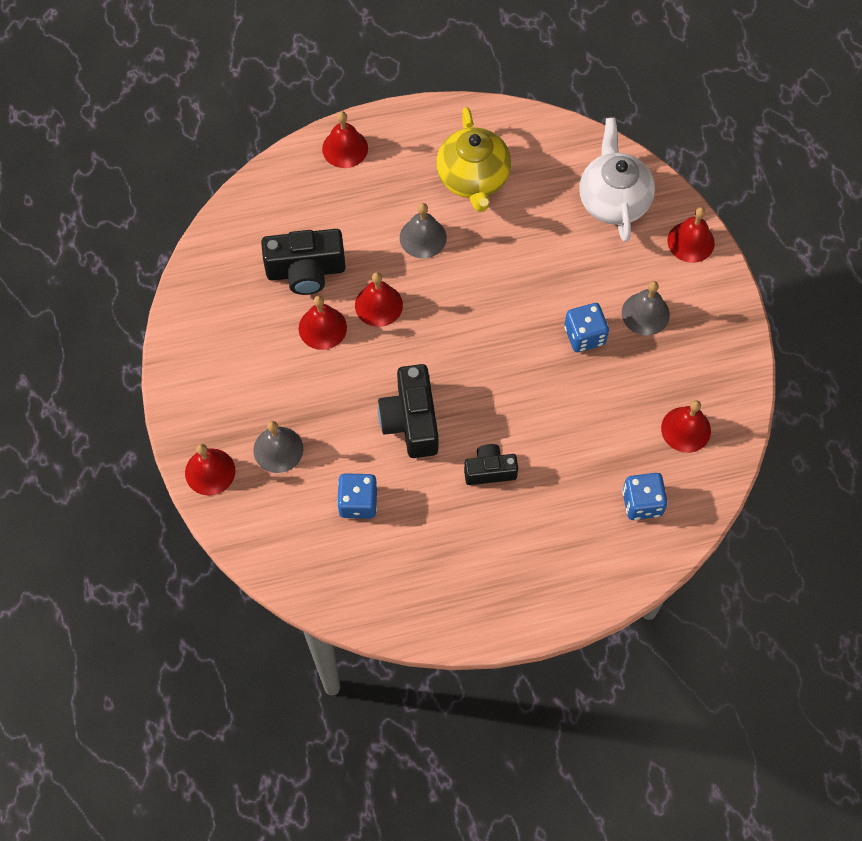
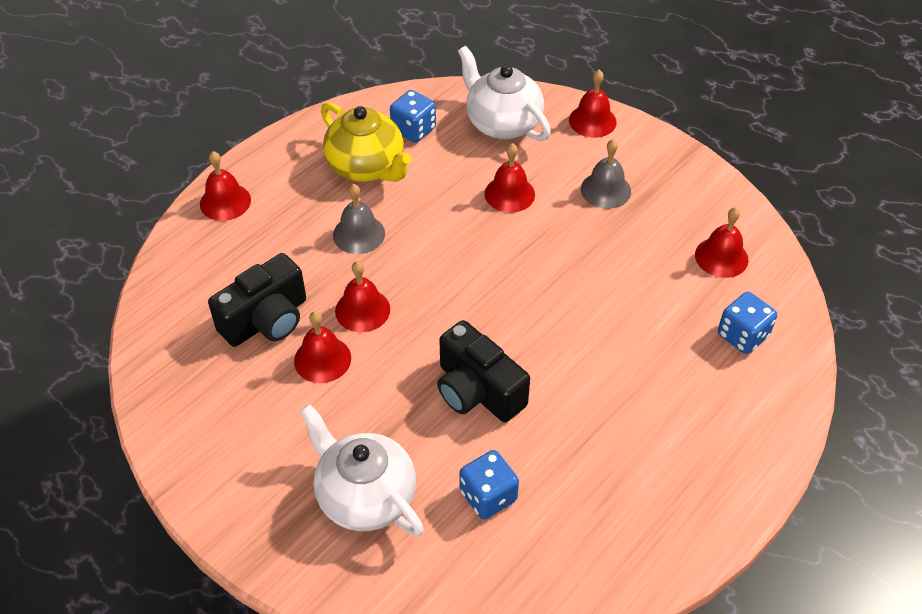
camera: 35 degrees left, 15 degrees down
(210, 471) = (307, 563): red bell -> red bell (509, 194)
(278, 449) = (365, 496): grey bell -> white teapot
(489, 470) = (588, 389): black camera -> none
(584, 335) = (571, 233): blue dice -> blue dice (413, 130)

